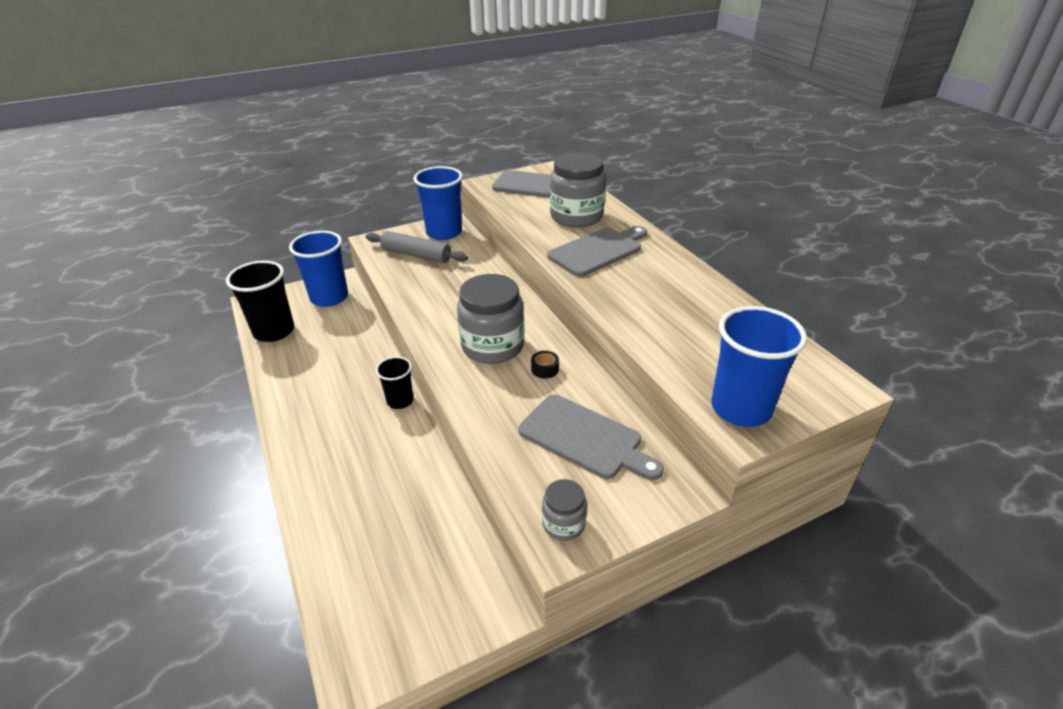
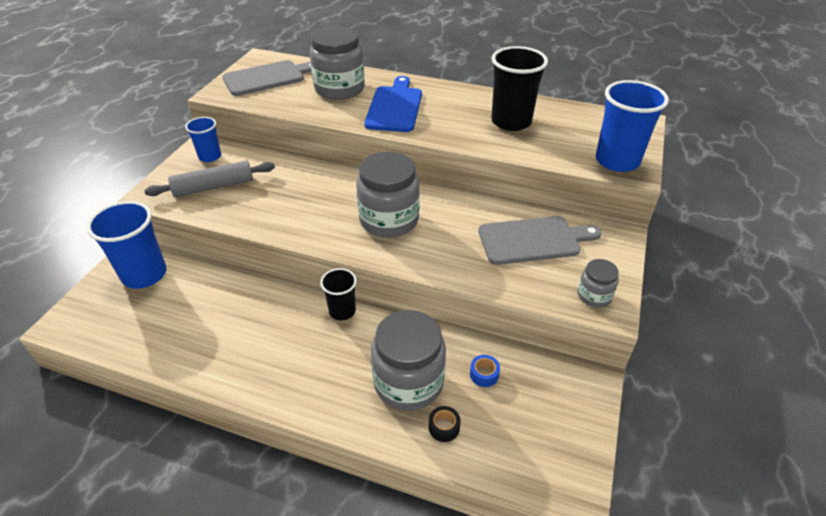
camera: 45 degrees left, 5 degrees up
(274, 331) = (131, 335): black cup -> black cup (511, 122)
(368, 485) = (408, 382): none -> grey jar
(424, 525) = (484, 374): none -> blue tape
(444, 232) = (210, 156): blue cup -> blue cup, size x0.58
(544, 369) = (447, 214): black tape -> black tape (444, 427)
(598, 251) = (394, 107): grey cutting board -> blue cutting board

